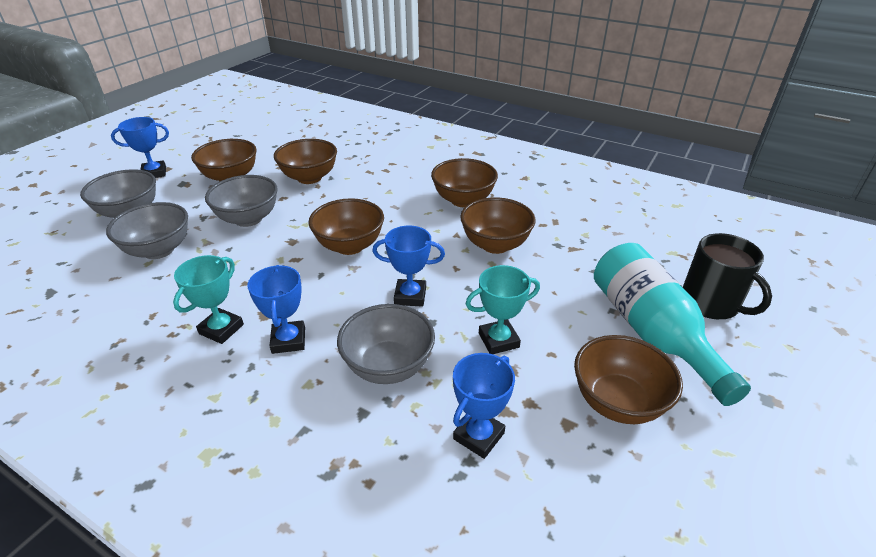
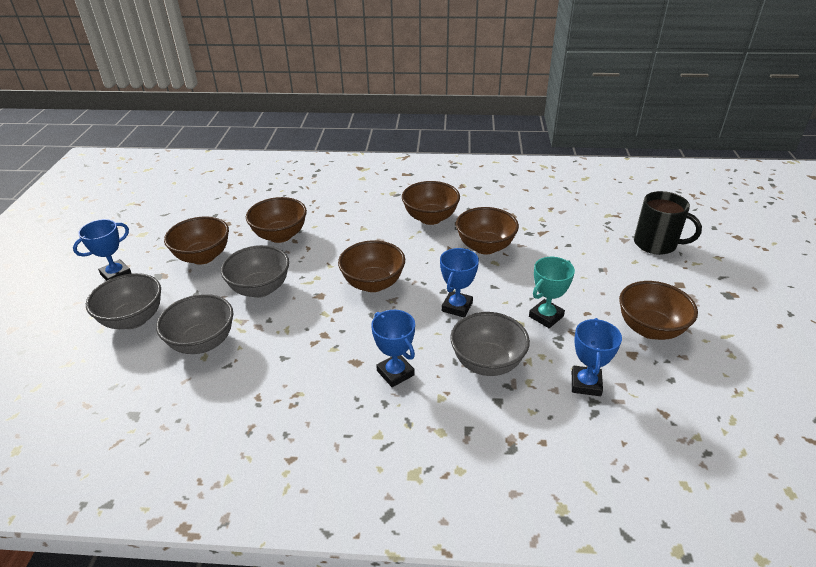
camera: 25 degrees left, 0 degrees up
(221, 329) = (331, 385): turquoise trophy -> none
(410, 296) = (457, 307): blue trophy -> blue trophy turned 45 degrees counterclockwise
(651, 332) = (635, 276): turquoise bottle -> none

